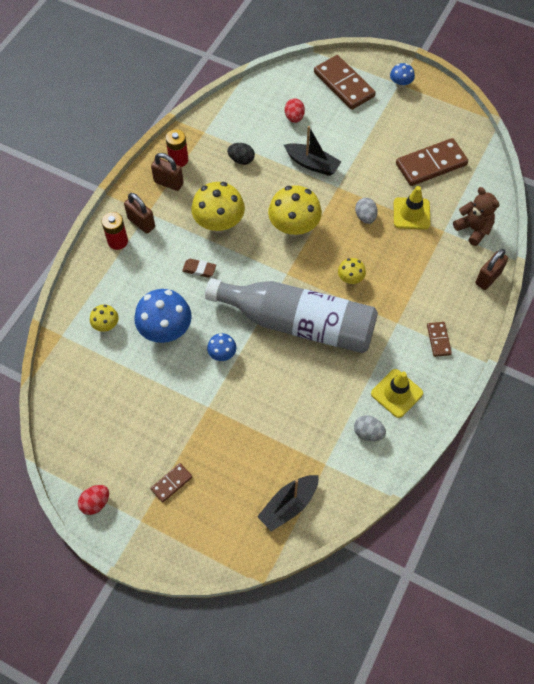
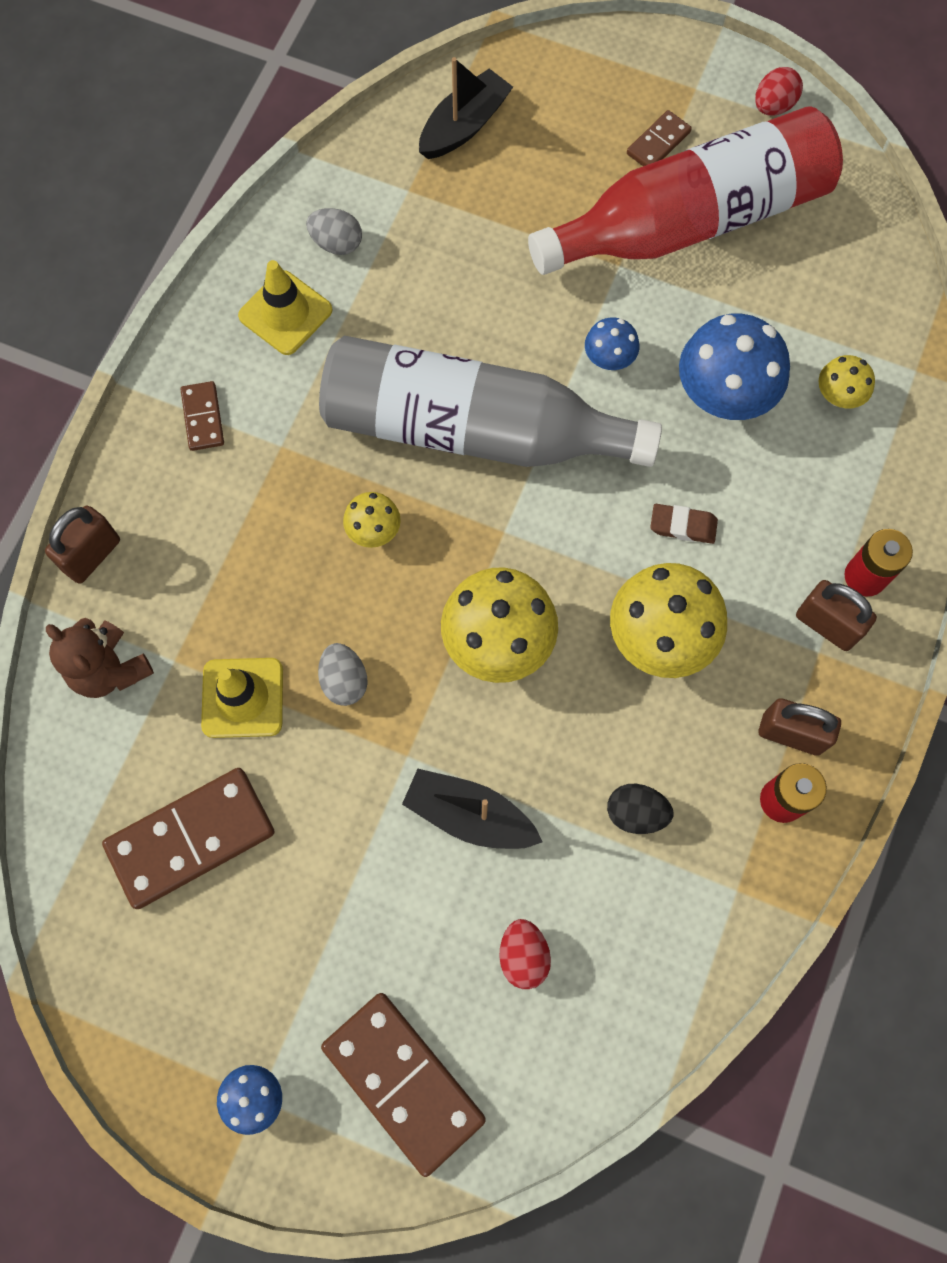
camera: 175 degrees right, 10 degrees up
(162, 430) = (690, 221): none -> red bottle

